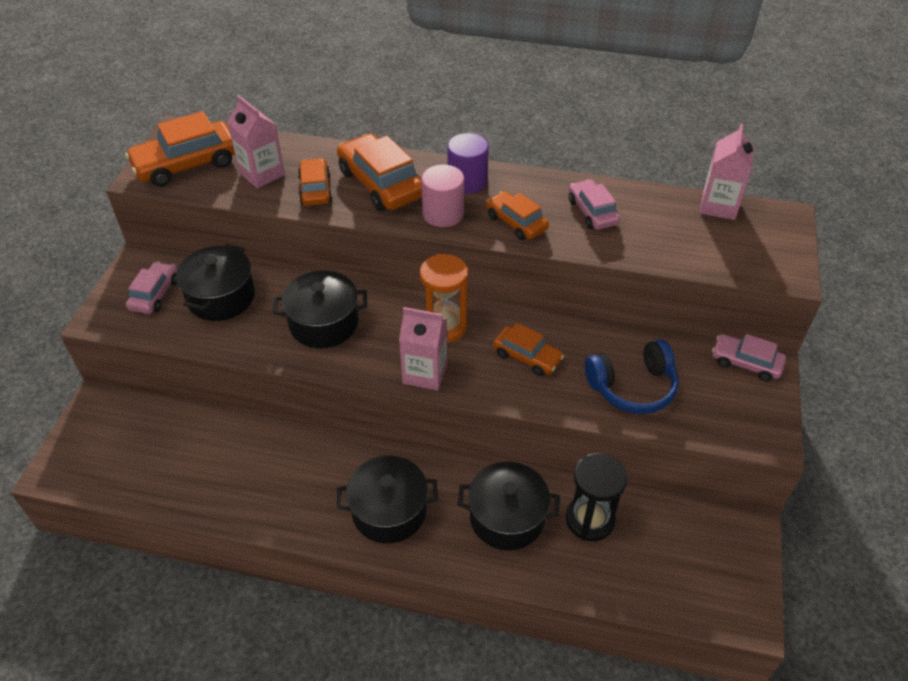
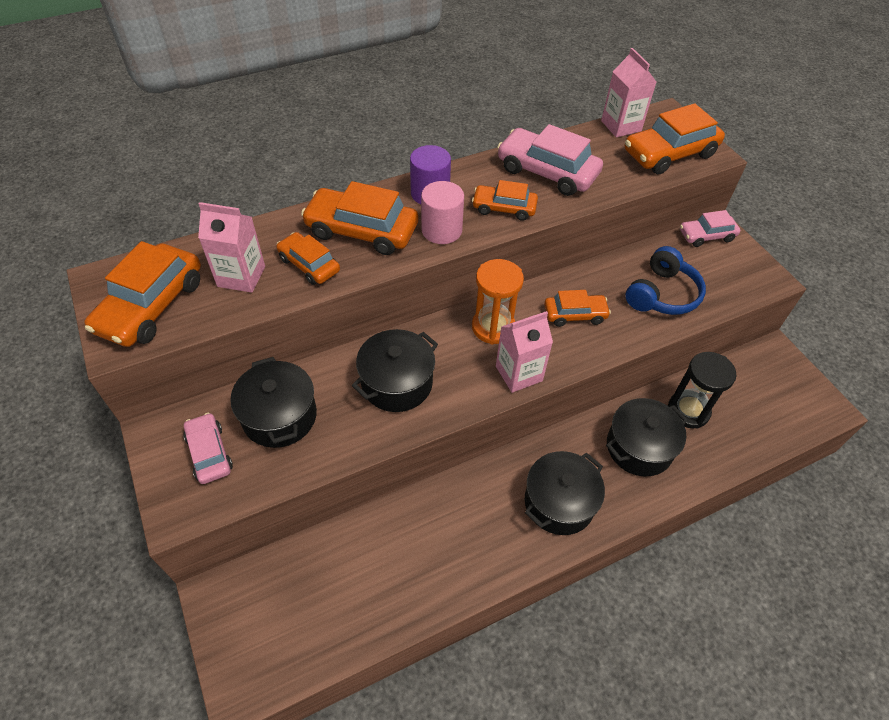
camera: 40 degrees left, 5 degrees up
(592, 212) = (547, 172): pink car -> pink car, size x1.67
(739, 253) = (669, 154): none -> orange car

